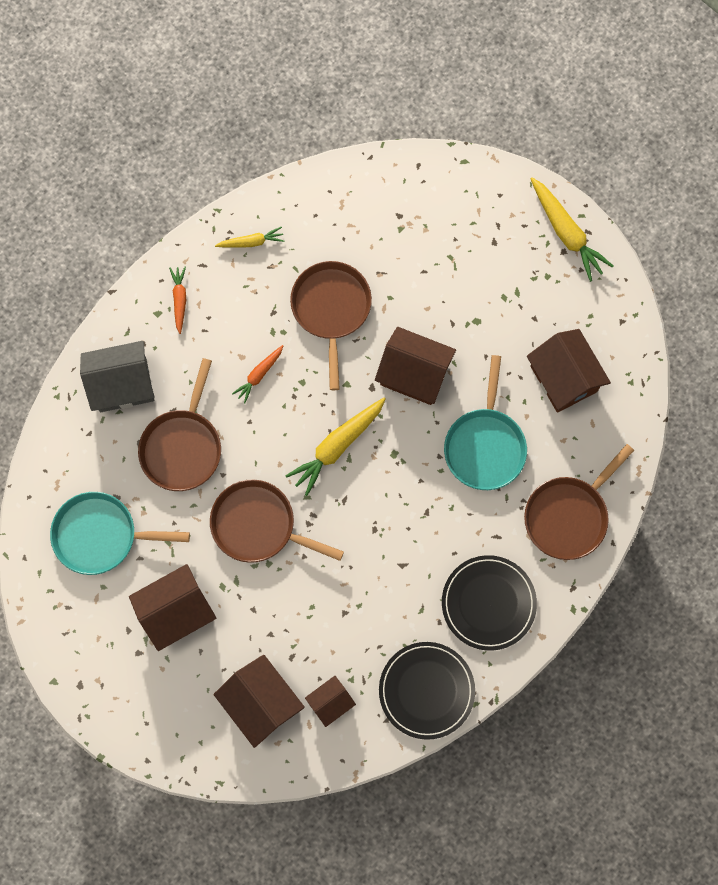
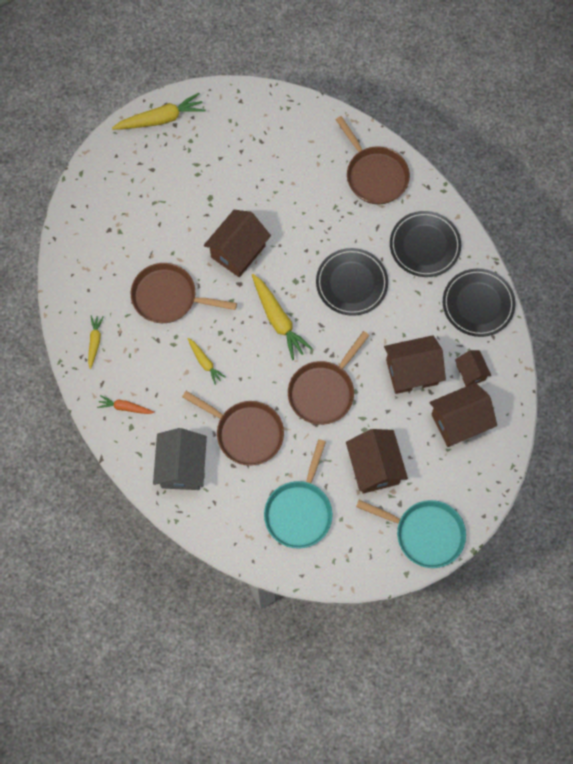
camera: 75 degrees left, 5 degrees down
(259, 375) = (205, 362): orange carrot -> yellow carrot
(410, 523) = (351, 283): none -> black plate
(485, 445) = (307, 217): turquoise pan -> turquoise pan (425, 533)
(563, 378) = (272, 151): brown house -> brown house (412, 372)

